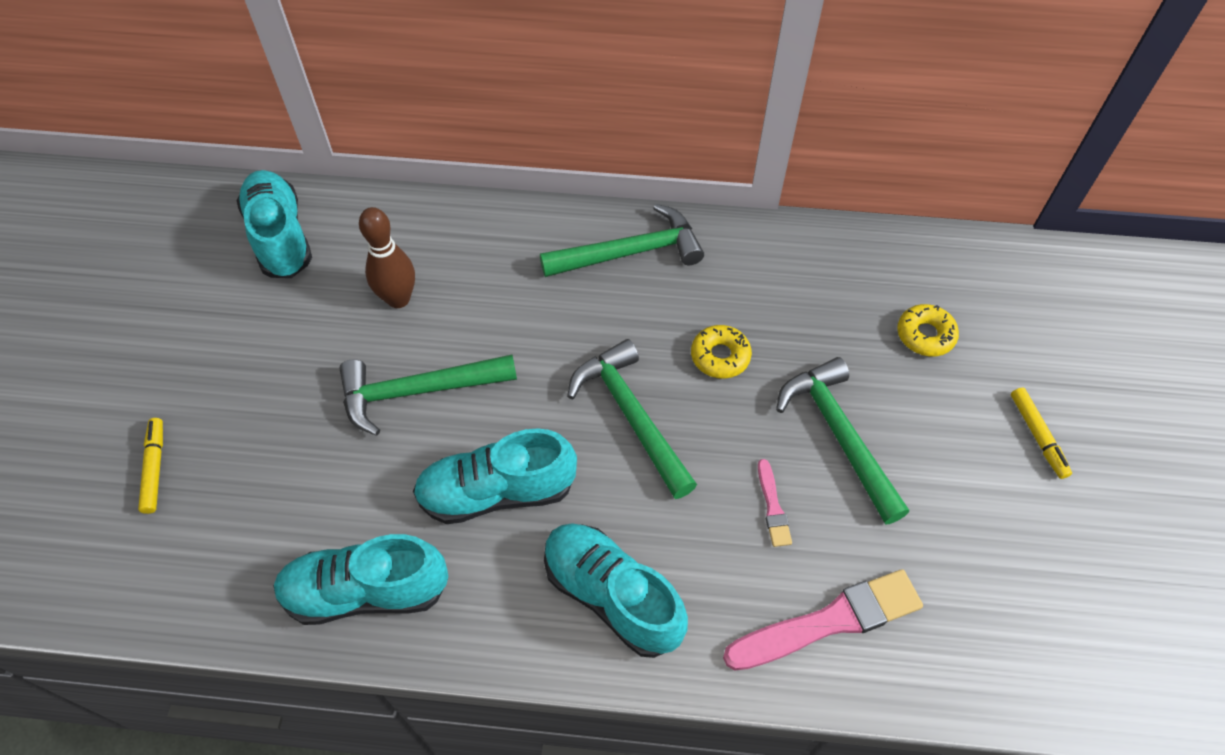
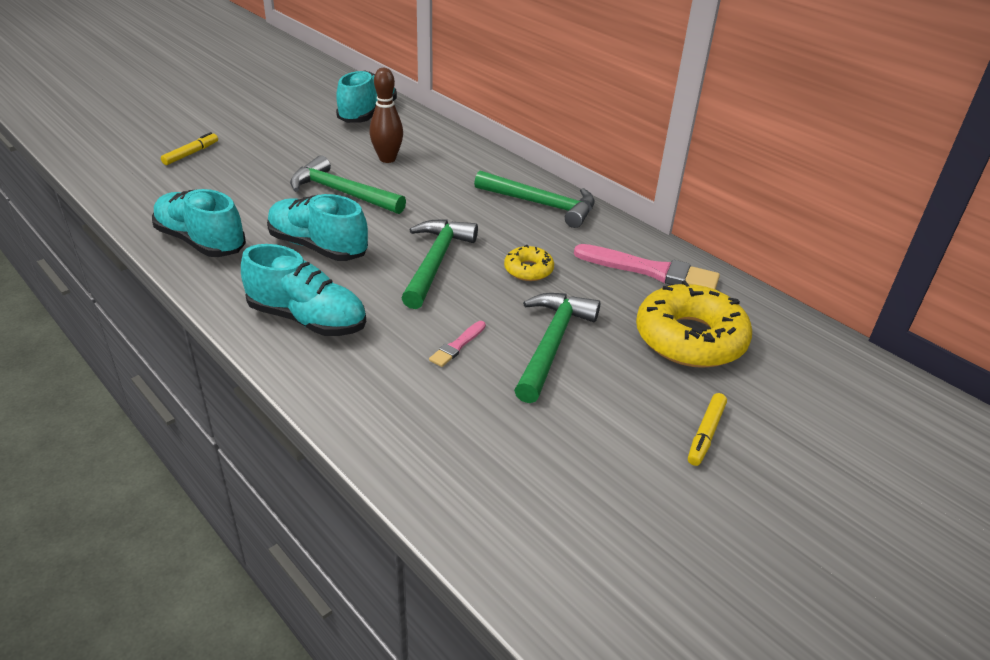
camera: 40 degrees right, 20 degrees down
(612, 595) = (307, 319): turquoise shoe -> turquoise shoe turned 120 degrees clockwise
(829, 621) = (409, 414): pink brush -> pink brush (650, 271)
(925, 335) = (690, 338): yellow donut -> yellow donut, size x2.04

